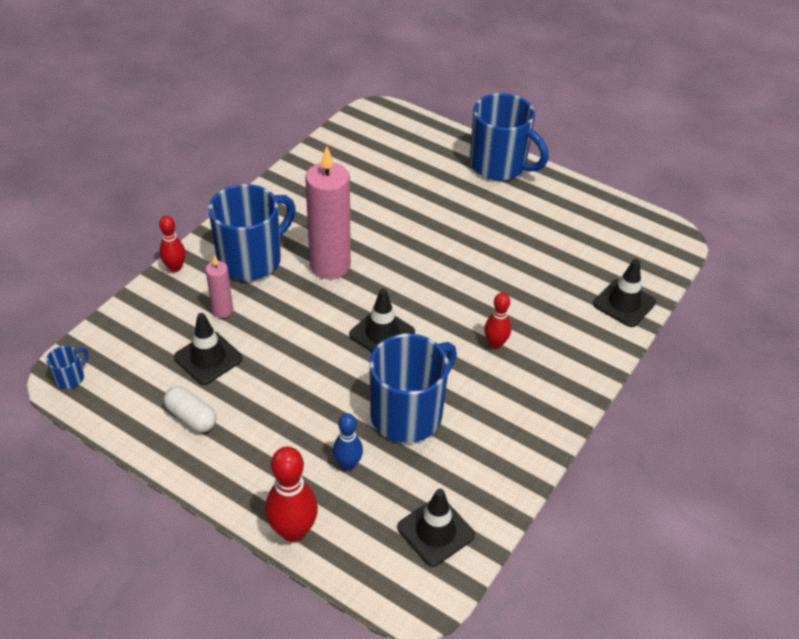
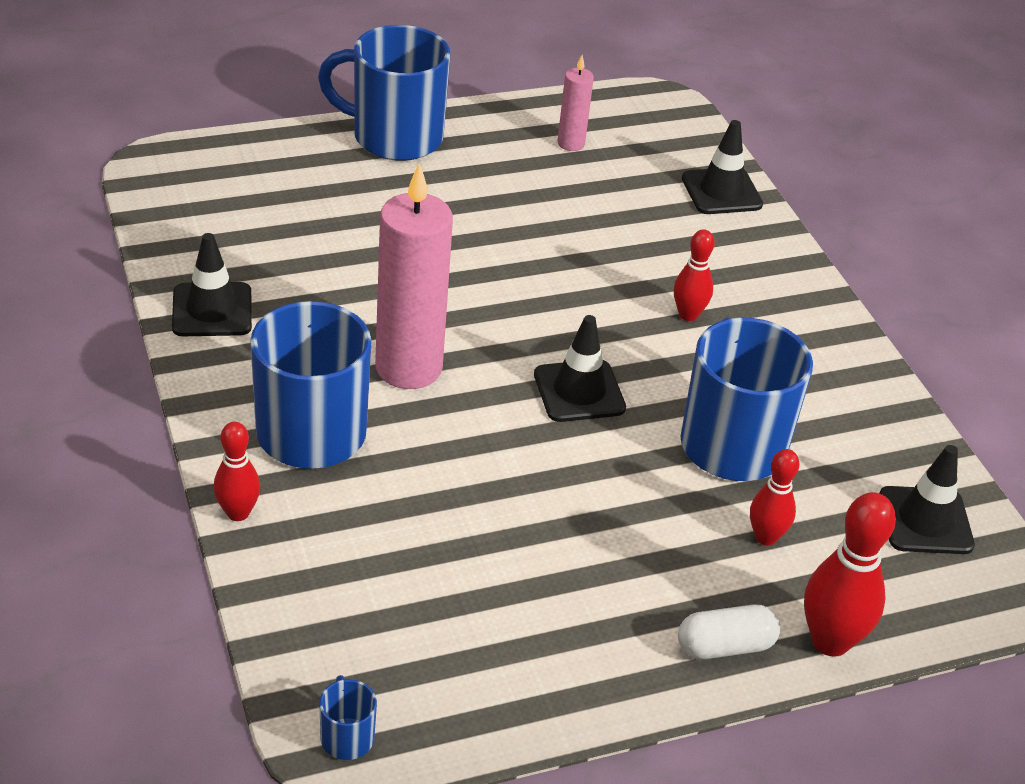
camera: 55 degrees left, 5 degrees down
(191, 417) = (553, 641): white capsule -> white capsule (725, 646)
(208, 358) = (459, 570): black traffic cone -> black traffic cone (212, 310)
(222, 310) = (381, 509): pink candle -> pink candle (571, 143)
(348, 464) = (765, 537): blue bowling pin -> red bowling pin
(499, 165) = (394, 137): blue mug -> blue mug turned 150 degrees counterclockwise

